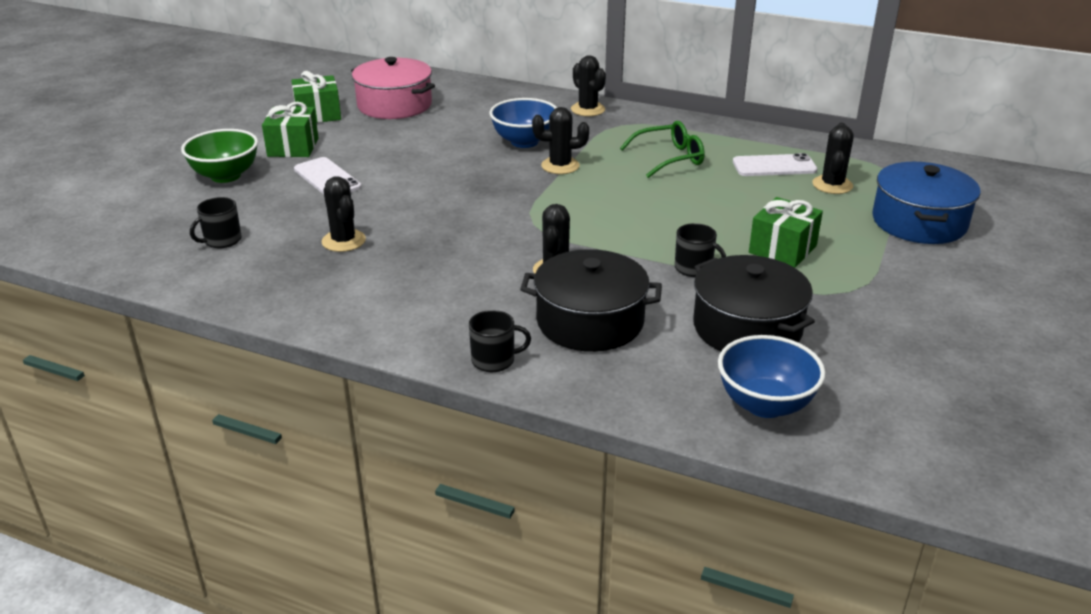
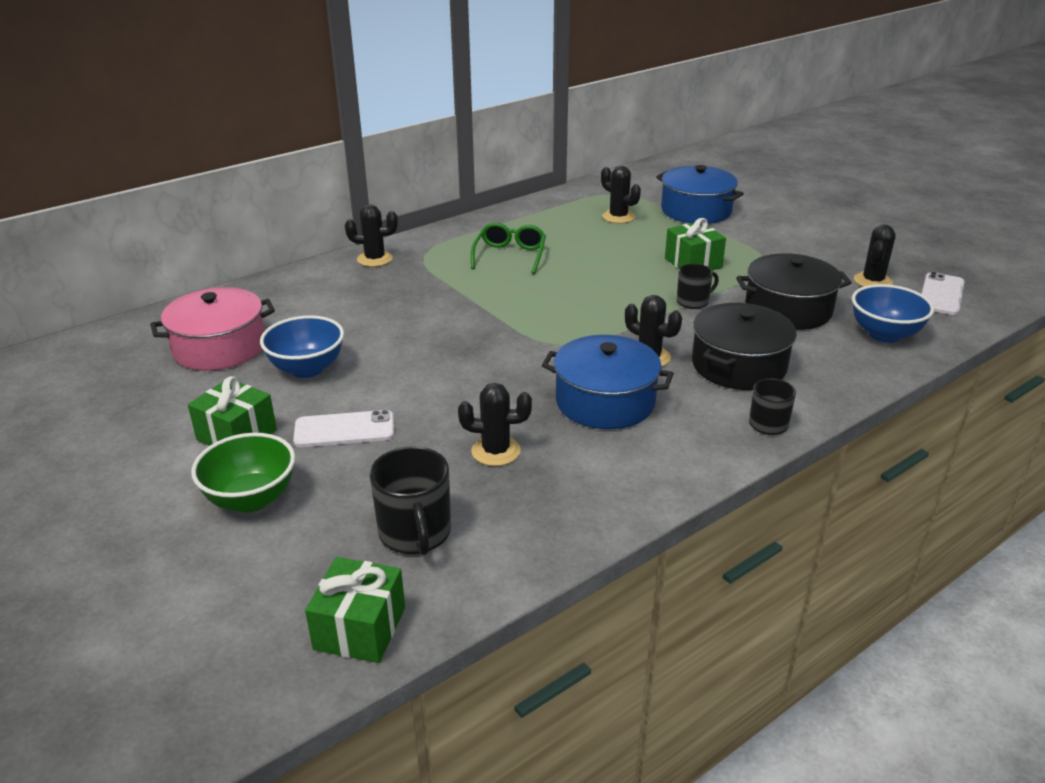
camera: 60 degrees left, 0 degrees up
(222, 240) = (415, 533): black mug -> black mug, size x1.61
(318, 114) = (172, 399): green gift -> green gift (360, 628)
(457, 268) = (605, 401): none -> blue pot
(524, 142) = (400, 305): blue bowl -> blue bowl (307, 369)
(560, 166) = (468, 302): black cactus -> black cactus (872, 281)
(774, 166) = (568, 225): white phone -> white phone (941, 294)

